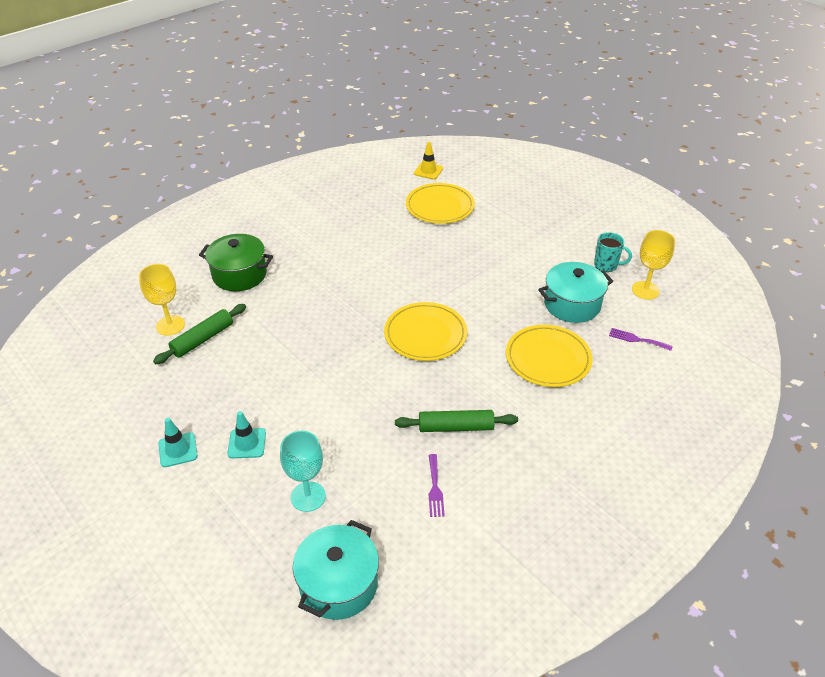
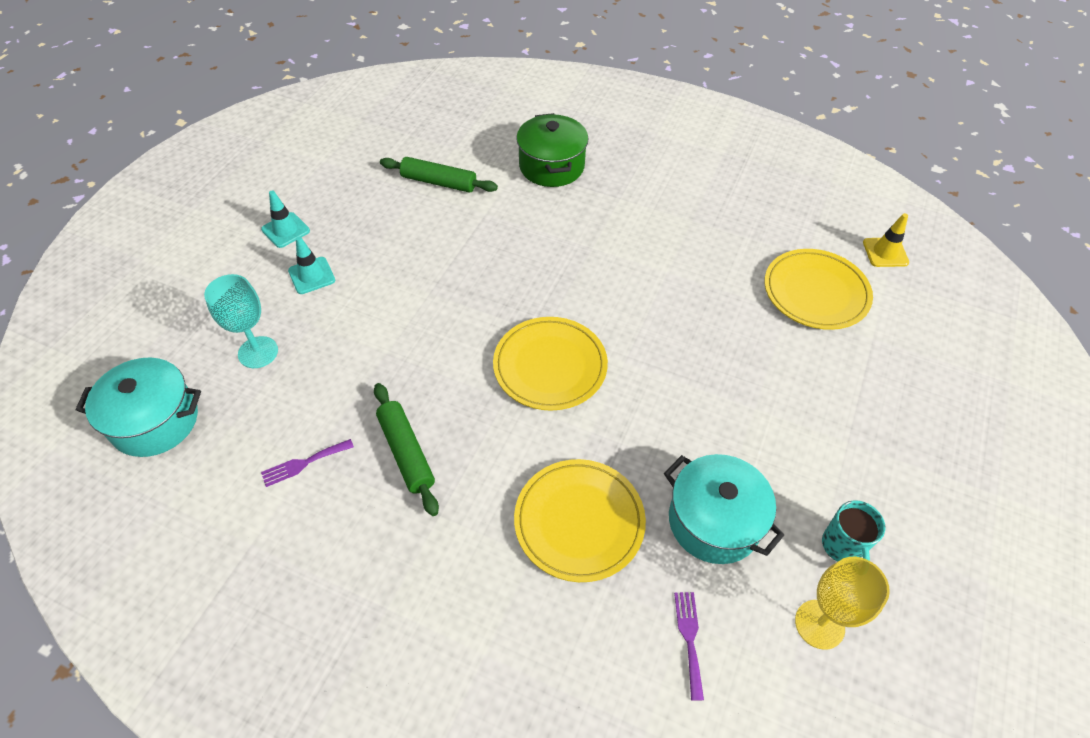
camera: 65 degrees right, 10 degrees up
(170, 325) = (445, 151): yellow goblet -> none

